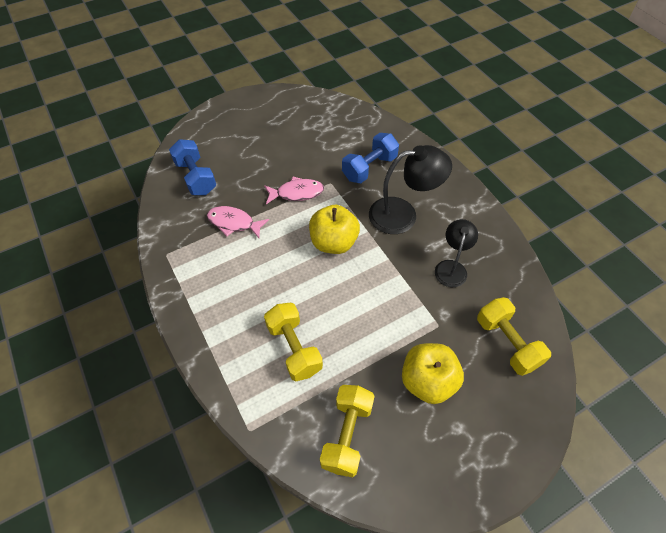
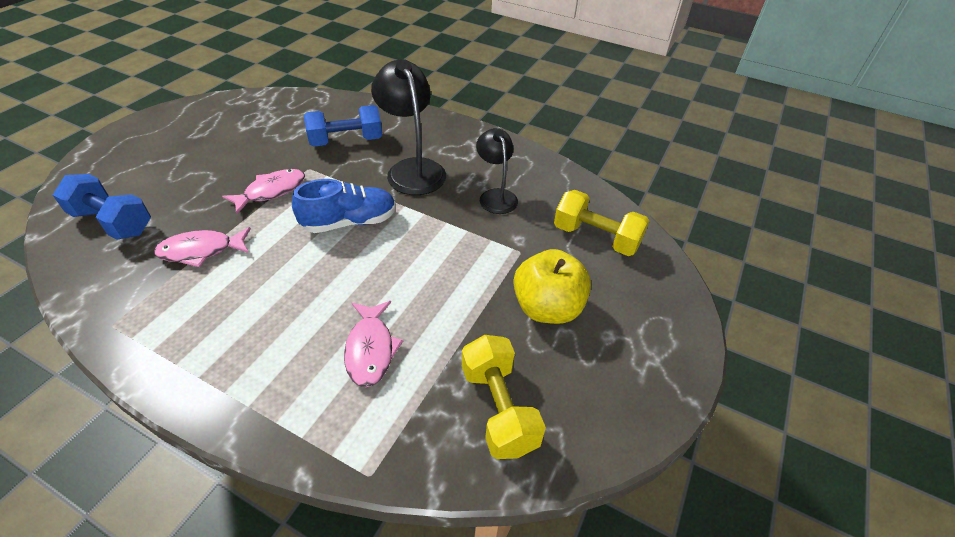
camera: 35 degrees left, 10 degrees down
(294, 348) = (370, 349): yellow dumbbell -> pink fish
(334, 242) = (350, 222): yellow apple -> blue shoe
(369, 168) = (346, 141): blue dumbbell -> blue dumbbell turned 60 degrees clockwise
(403, 214) = (412, 169): black lamp -> black lamp turned 75 degrees counterclockwise

